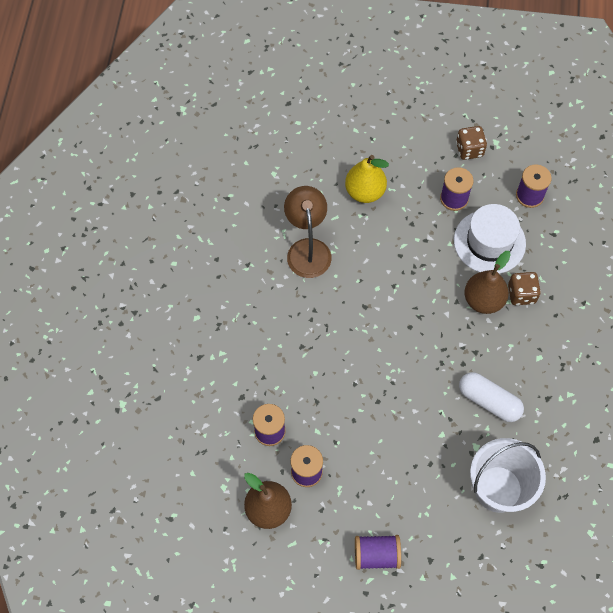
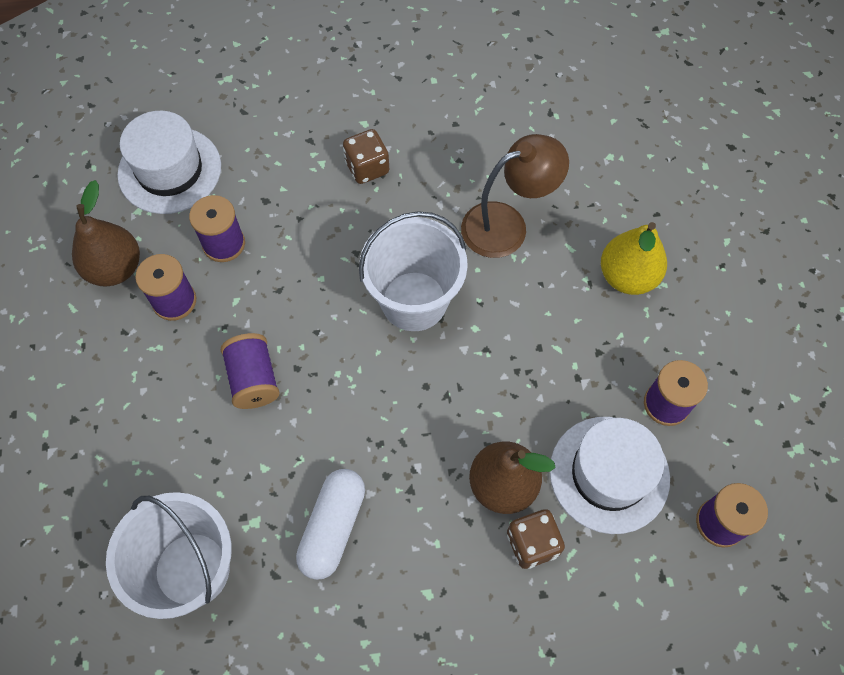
camera: 75 degrees right, 0 degrees up
(194, 459) = (169, 170): none -> white hat
(348, 319) = (414, 301): none -> white bucket
(376, 555) = (68, 416): purple spool -> purple spool (253, 379)
(469, 150) = (765, 409): brown dice -> brown dice (367, 168)

